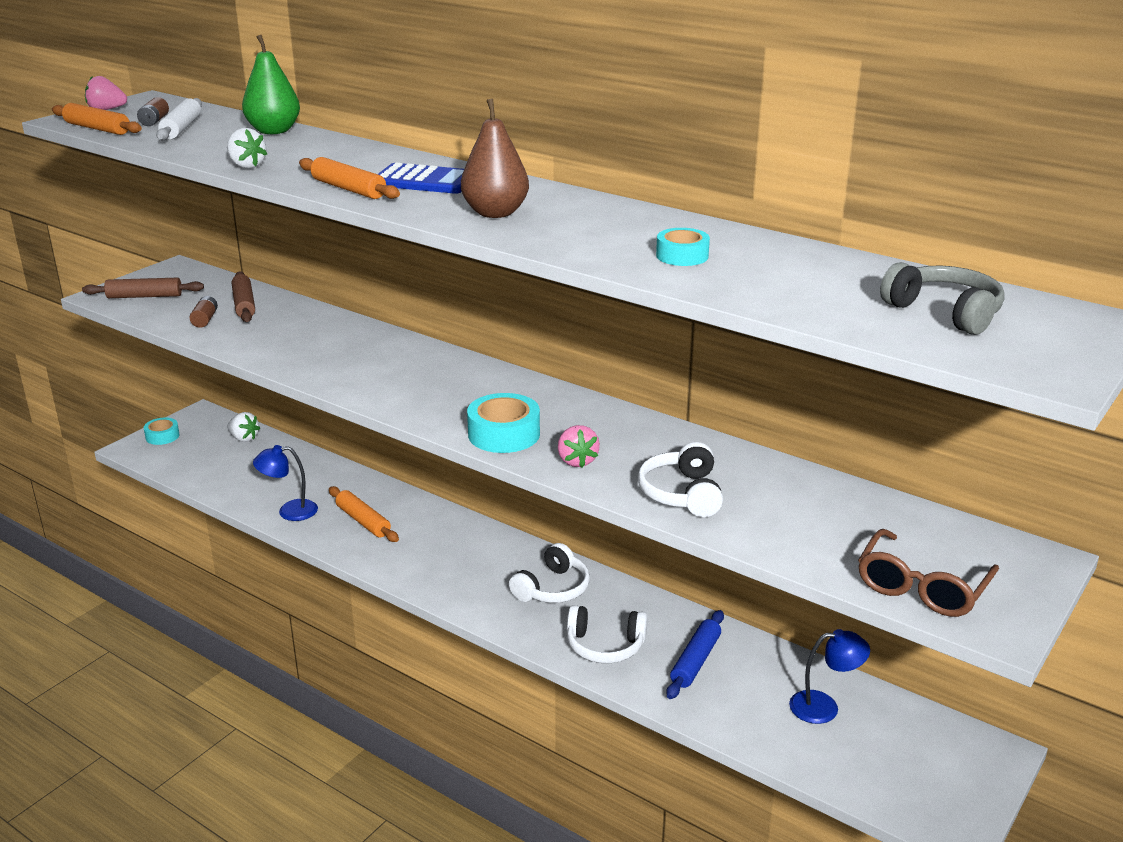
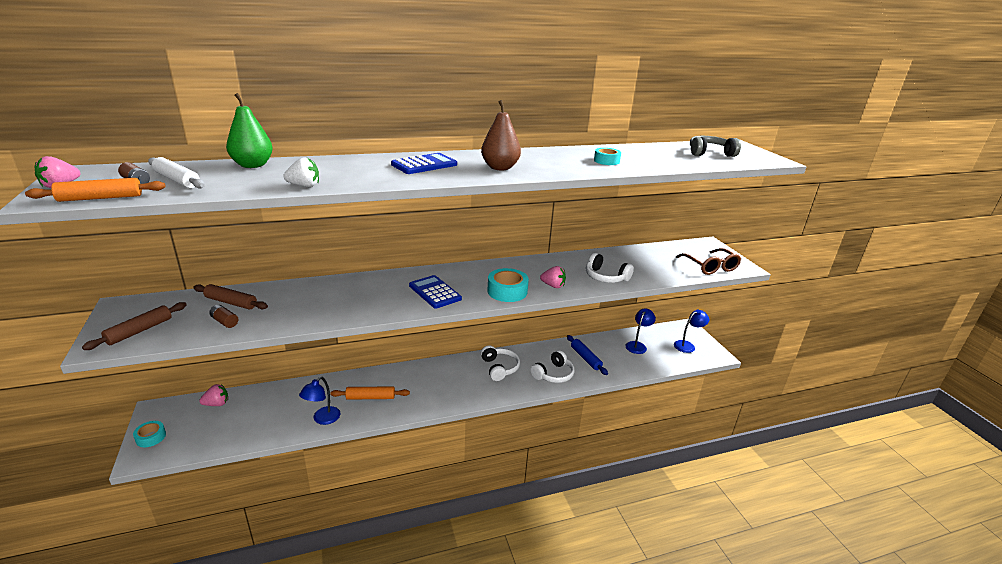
camera: 55 degrees left, 0 degrees up
(244, 438) = (217, 404): white strawberry -> pink strawberry
(348, 189) = (403, 179): orange rolling pin -> none
(425, 390) = (435, 292): none -> blue calculator
(925, 774) = (687, 345): none -> blue lamp

